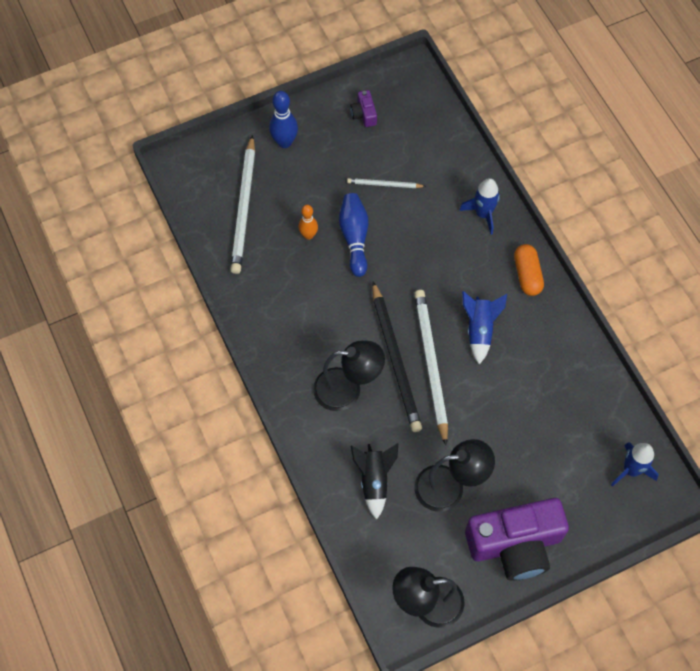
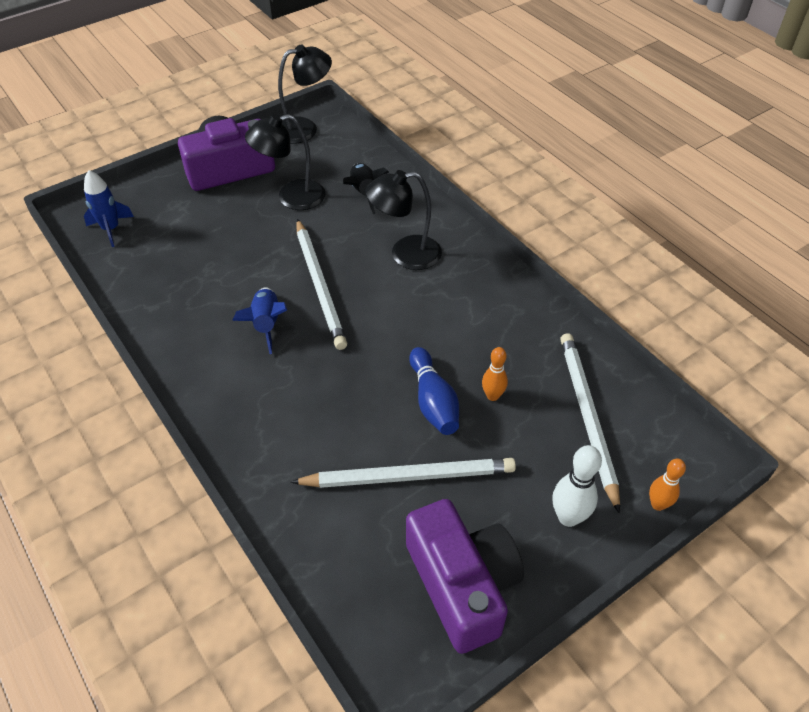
camera: 170 degrees right, 15 degrees down
(222, 141) = (658, 504): none -> orange bowling pin
(284, 142) = (568, 517): blue bowling pin -> white bowling pin
(364, 114) = (462, 584): purple camera -> purple camera, size x2.44
(384, 184) = (408, 476): white pencil -> white pencil, size x1.98
(395, 359) = (359, 285): black pencil -> none
(483, 214) = (266, 456): blue rocket -> none
(527, 275) = (208, 389): orange capsule -> none

